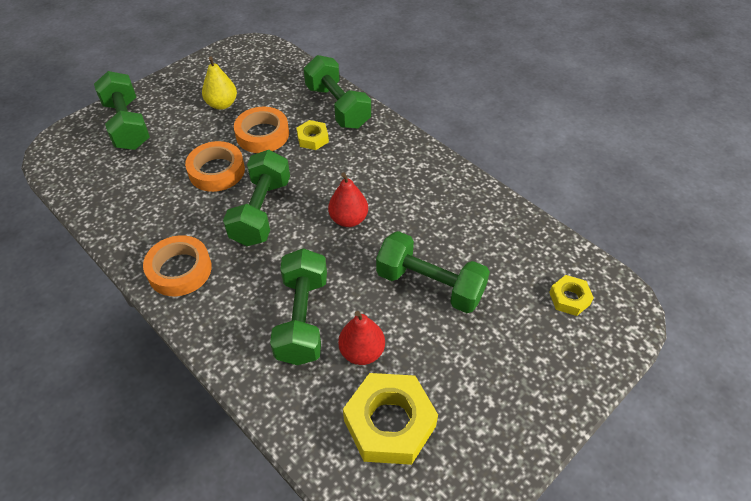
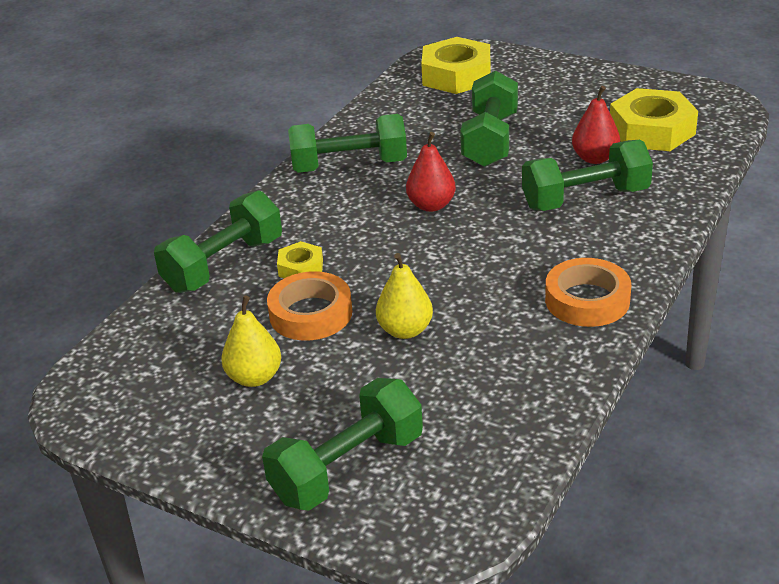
camera: 105 degrees left, 15 degrees down
(216, 171) = (405, 330): orange tape -> yellow pear
(261, 212) = (457, 269): green dumbbell -> green dumbbell (349, 166)
(569, 298) = (456, 75): yellow nut -> yellow nut, size x1.96

